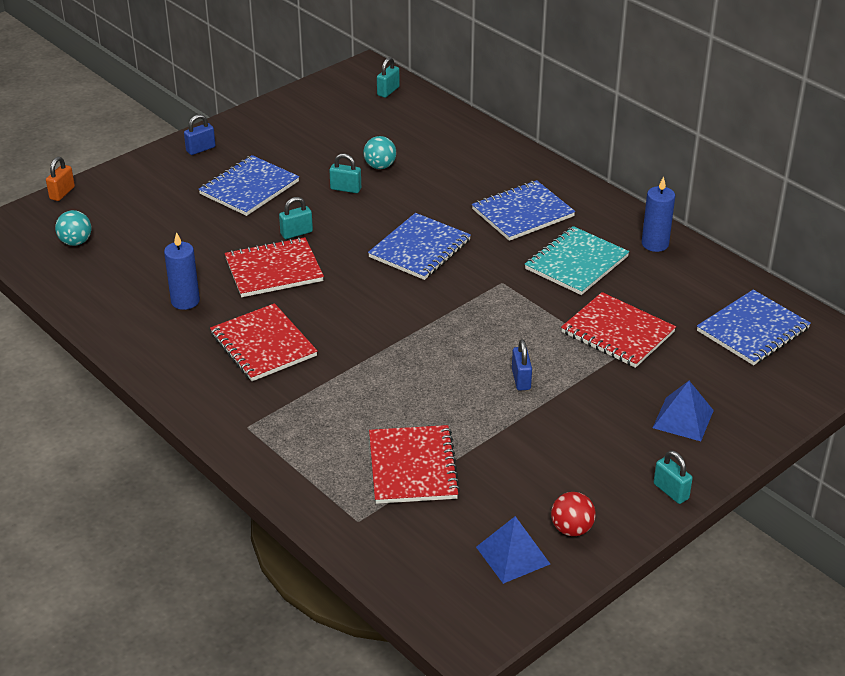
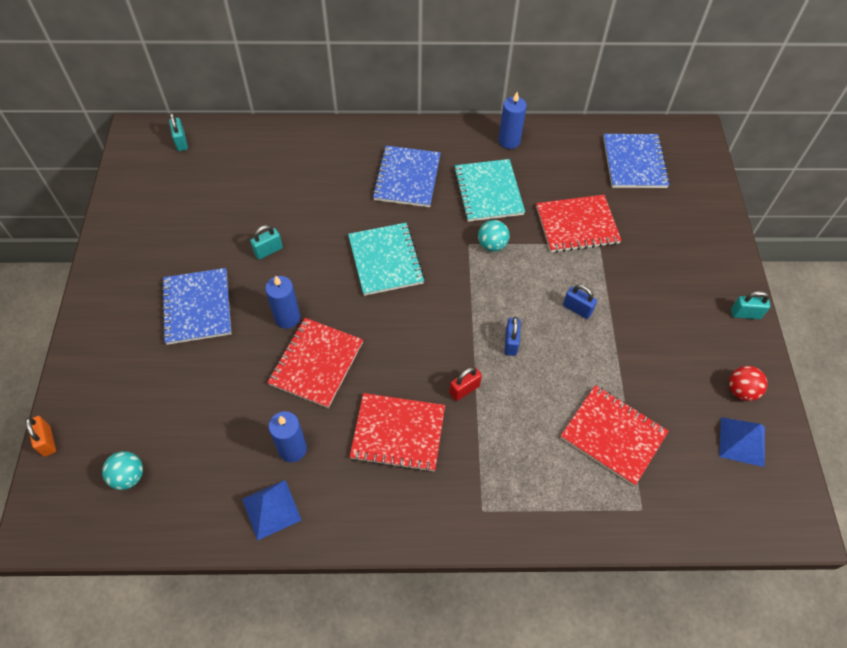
camera: 50 degrees left, 20 degrees up
(200, 149) = (108, 303): blue padlock -> blue padlock (511, 343)
(296, 233) = (287, 318): turquoise padlock -> blue candle
(349, 358) = (464, 389): none -> red padlock
(380, 166) = (265, 212): turquoise ball -> turquoise ball (492, 245)
(420, 249) = (385, 260): blue notebook -> turquoise notebook
(683, 419) = (685, 257): blue pyramid -> blue pyramid (271, 509)

